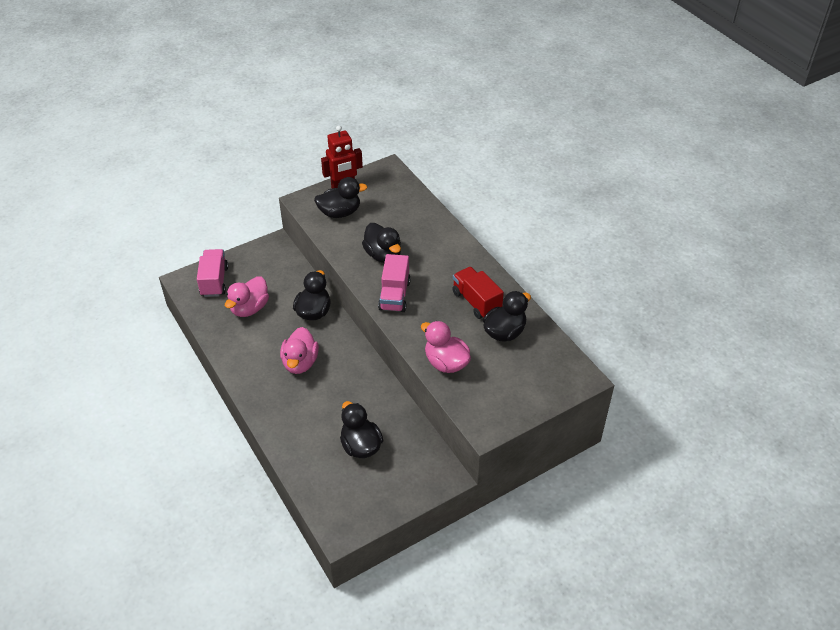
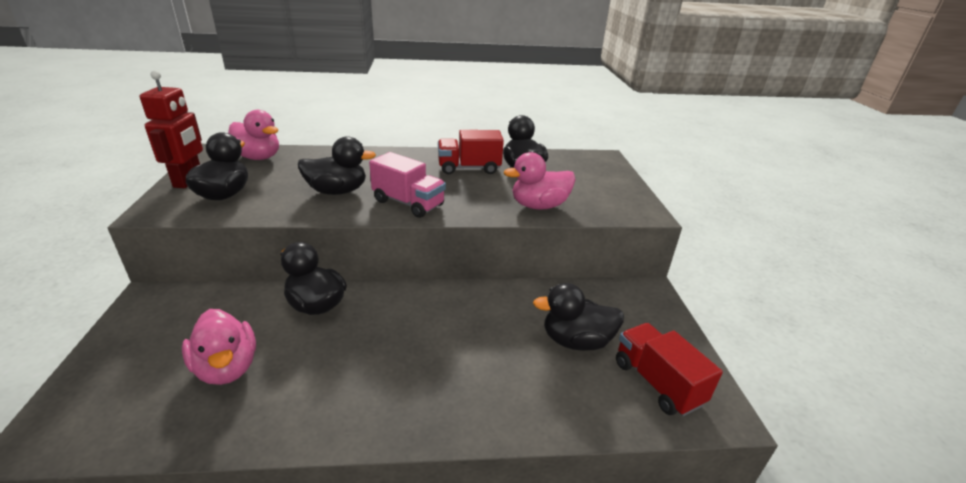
camera: 65 degrees left, 15 degrees down
(214, 281) = (109, 392): pink truck -> none
(300, 363) = (391, 349): pink duck -> pink duck (258, 157)
(347, 496) = (657, 382): none -> red truck

